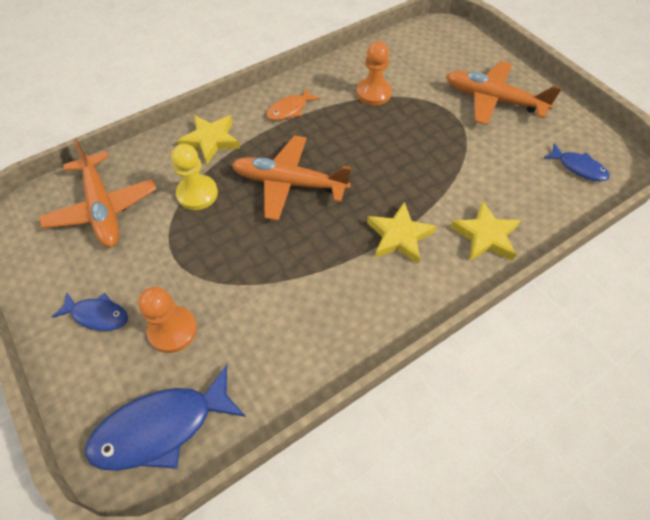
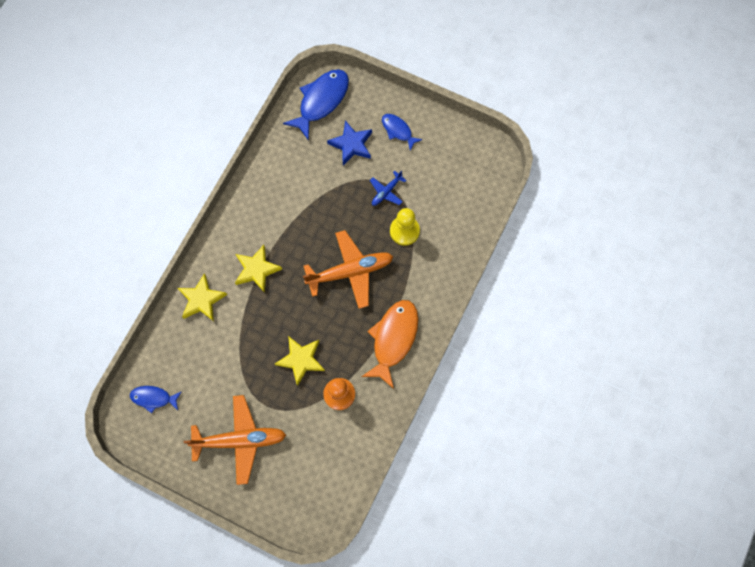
camera: 150 degrees right, 15 degrees up
(97, 315) = (398, 130): blue fish -> blue fish turned 60 degrees clockwise
(103, 208) = (455, 189): orange plane -> none
(173, 330) = (351, 144): orange pawn -> blue star
(180, 245) = (386, 192): none -> blue plane
(211, 140) = (429, 278): yellow star -> yellow star (301, 360)
(289, 109) = (393, 339): orange fish -> orange fish, size x1.79

